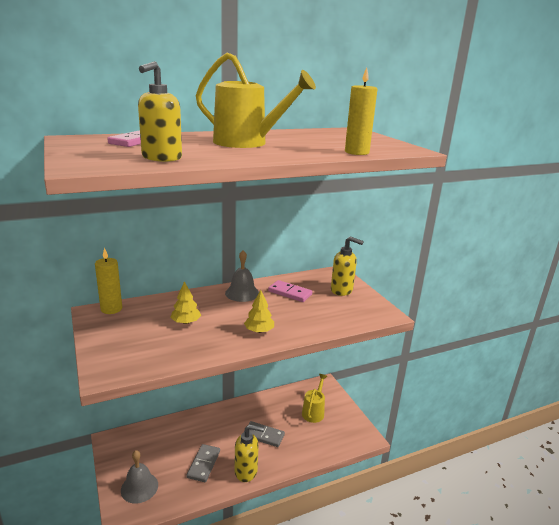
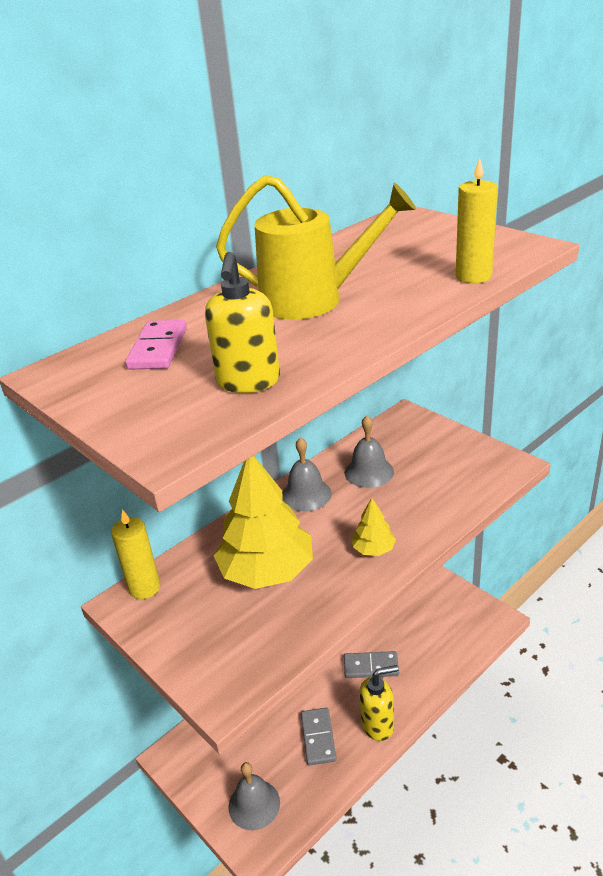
camera: 15 degrees left, 10 degrees up
(186, 322) = (267, 571): yellow tree -> yellow tree, size x2.19
(290, 293) = (369, 472): pink domino -> grey bell
(314, 411) = (415, 608): yellow watering can -> none
(342, 290) = (432, 444): yellow soap dispenser -> none

